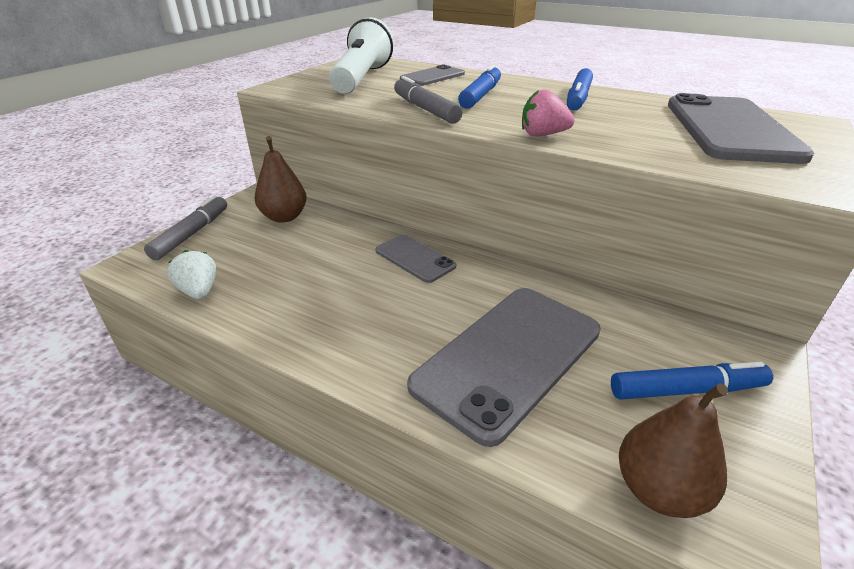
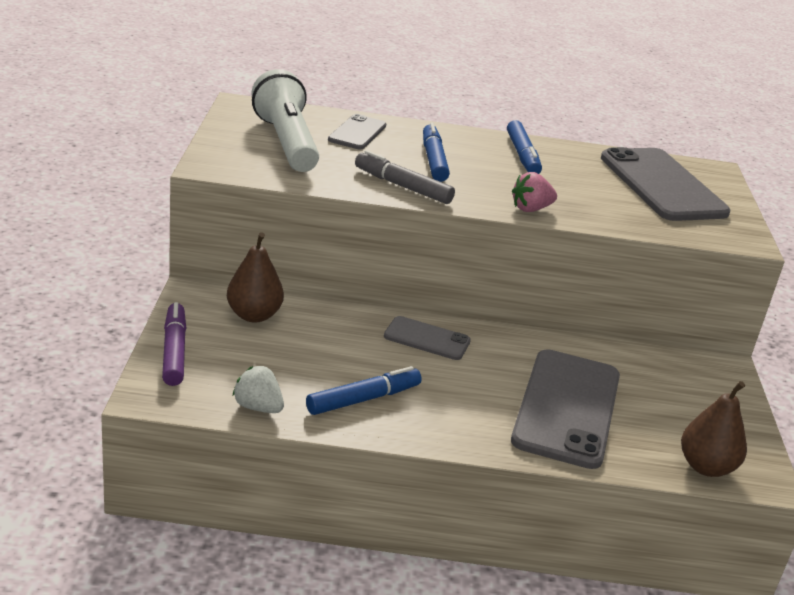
camera: 30 degrees left, 5 degrees down
(191, 234) = (174, 351): grey marker -> purple marker
(685, 390) = (693, 405): blue marker -> blue marker (363, 399)

